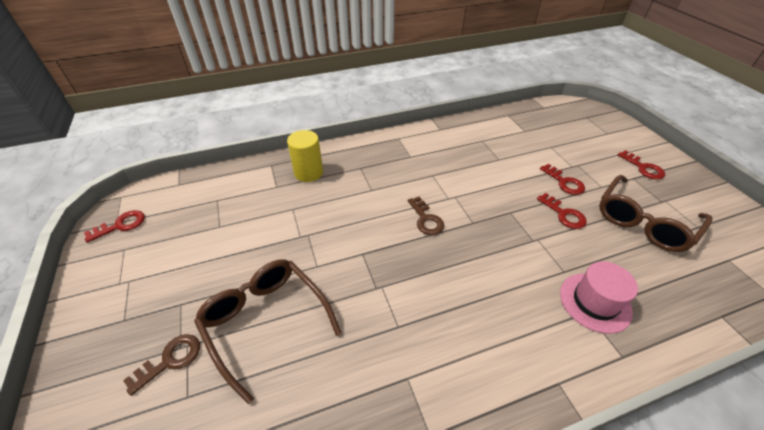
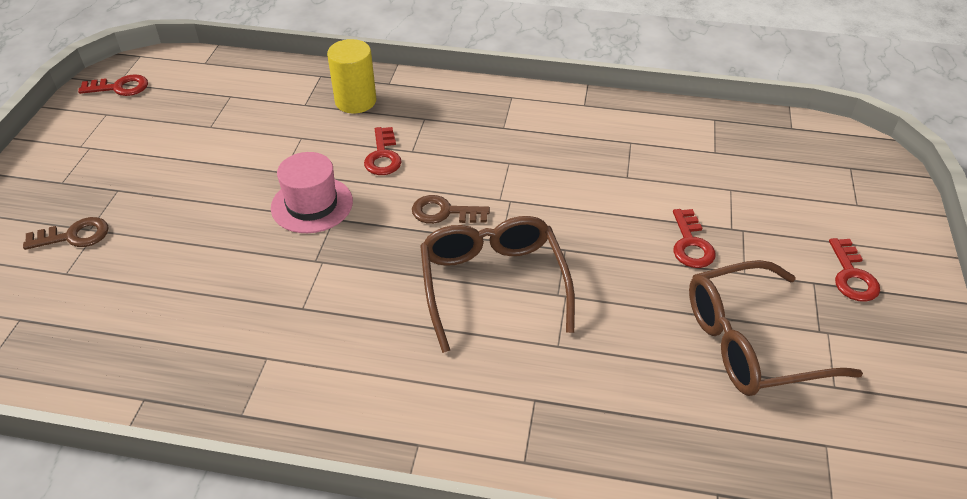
camera: 30 degrees right, 0 degrees up
(266, 322) = (179, 242): brown glasses -> brown glasses (493, 285)
(426, 219) = (444, 212): brown key -> brown key turned 90 degrees clockwise
(564, 214) = (639, 283): red key -> red key (383, 156)
(595, 302) = (557, 394): pink hat -> pink hat (312, 204)

